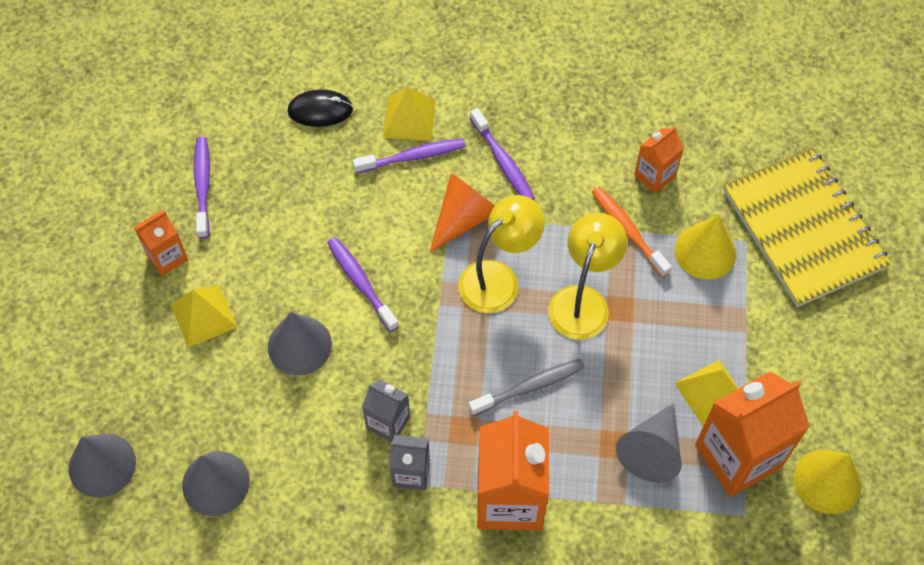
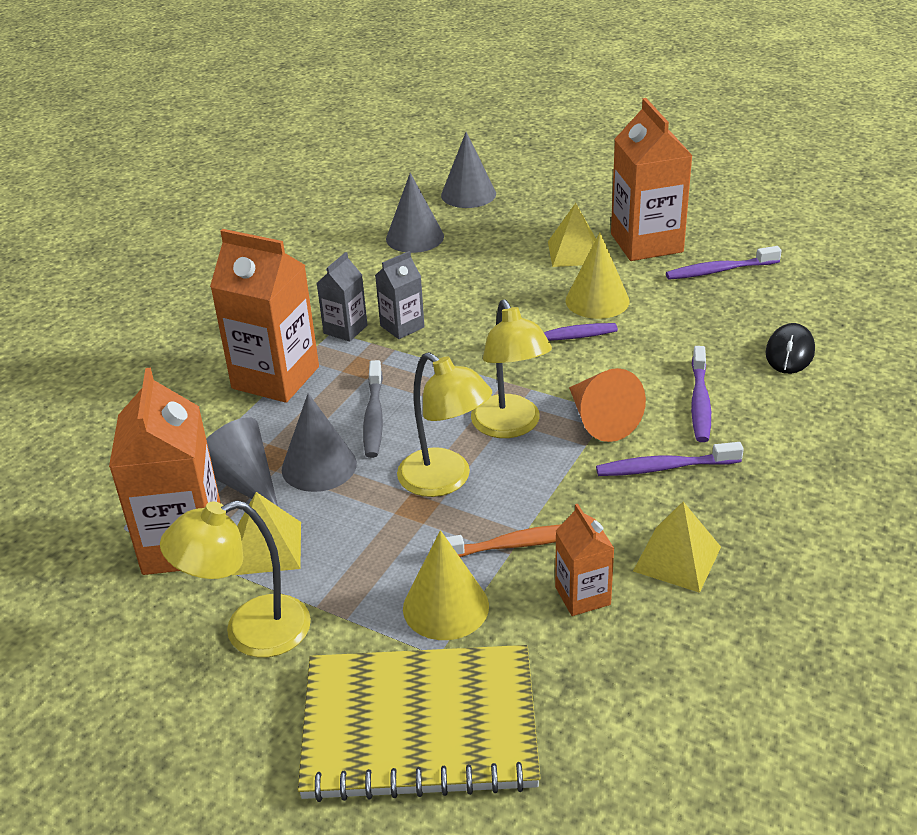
camera: 115 degrees right, 25 degrees down
(167, 257) = (646, 243): orange carton -> orange carton, size x1.91
(203, 185) = (719, 270): purple toothbrush -> purple toothbrush turned 150 degrees clockwise
(299, 345) = (512, 294): grey cone -> grey cone (319, 466)
(409, 118) = (756, 411): yellow pyramid -> yellow pyramid (677, 559)
(789, 362) = (250, 632): none -> yellow lamp
(827, 481) = (94, 609): yellow cone -> yellow cone (597, 300)

